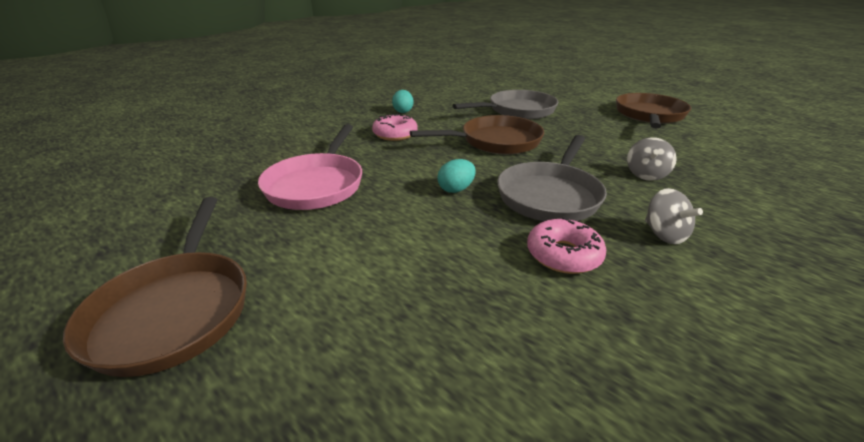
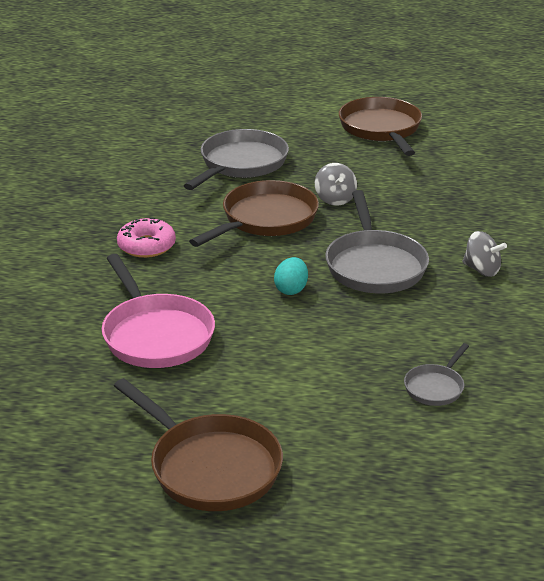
camera: 35 degrees left, 0 degrees up
(403, 111) = (107, 208): turquoise egg -> none
(491, 340) = (435, 387): none -> grey pan
(563, 255) = (429, 314): pink donut -> none
(646, 174) = (431, 214): grey spinning top -> grey spinning top (335, 199)

